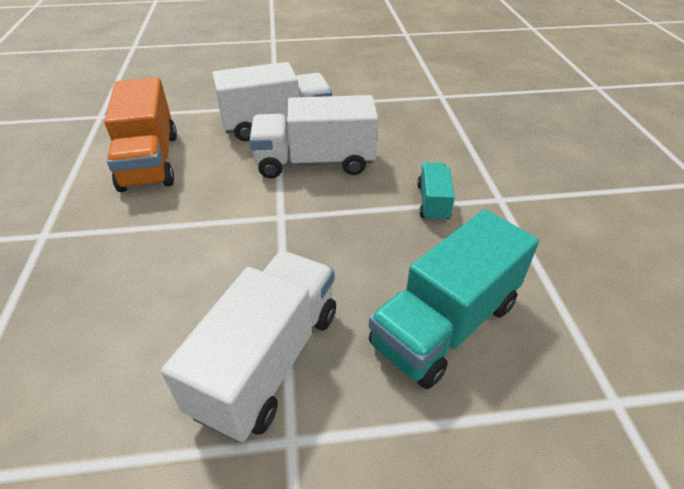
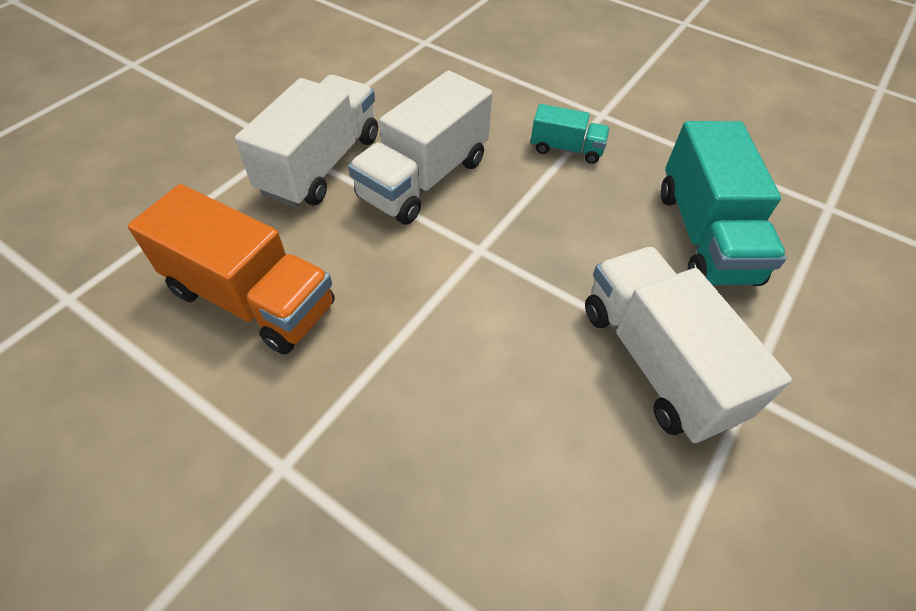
camera: 50 degrees left, 10 degrees up
(433, 202) = (566, 149): turquoise truck -> turquoise truck turned 150 degrees clockwise

